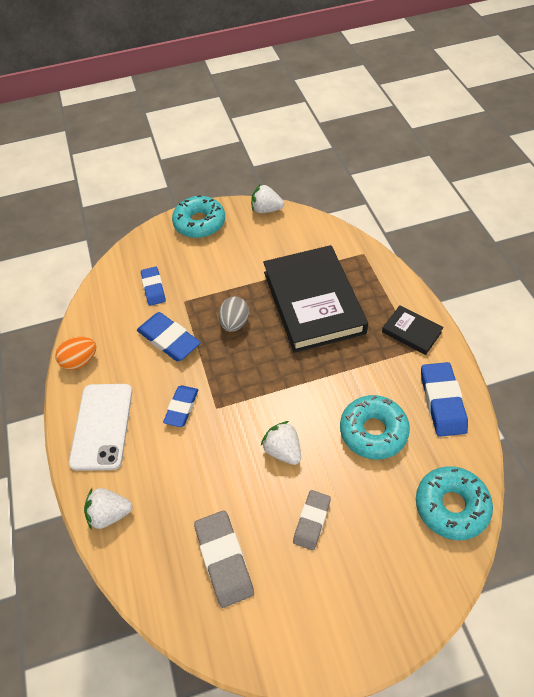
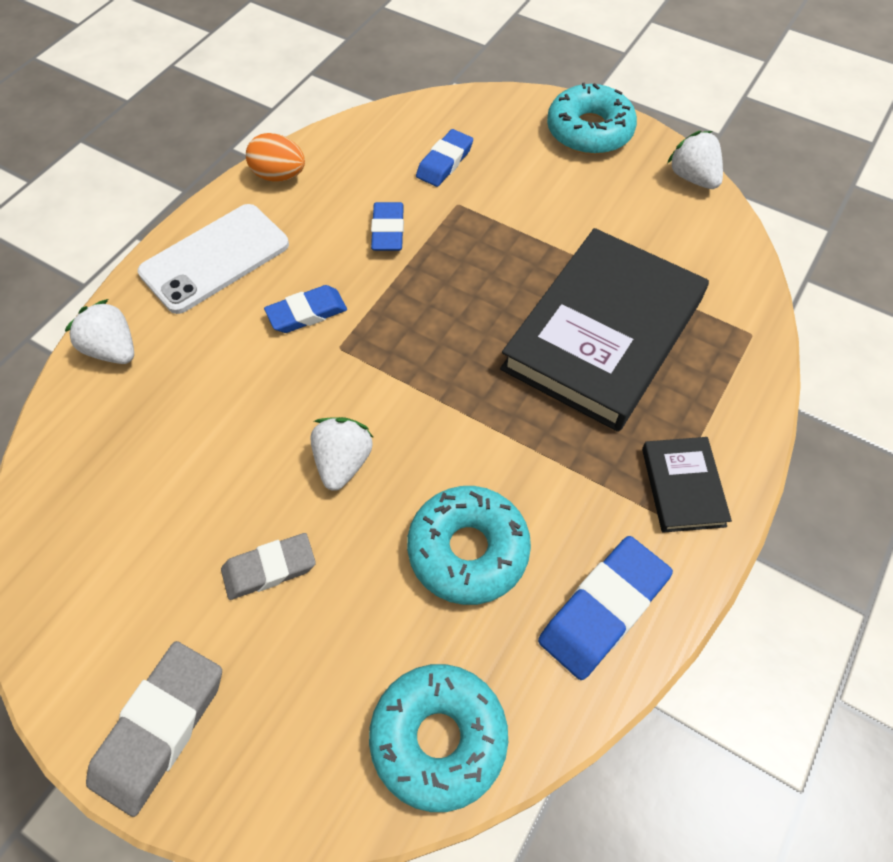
camera: 45 degrees right, 5 degrees up
(169, 339) = (388, 231): blue eraser -> blue eraser, size x0.66
(224, 559) = (141, 506): grey eraser -> grey eraser (160, 728)
(234, 323) = (479, 275): grey egg -> none

